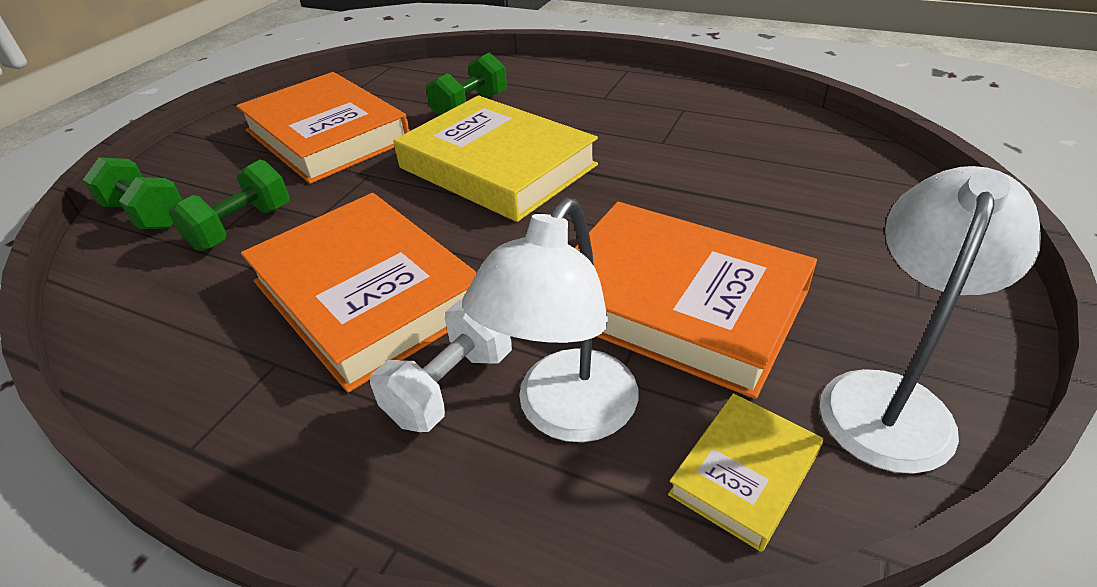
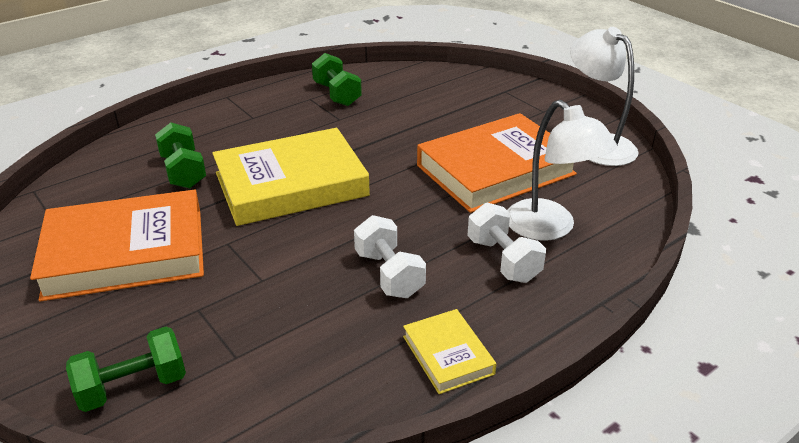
camera: 65 degrees left, 5 degrees down
(242, 227) = (230, 324): green dumbbell -> green dumbbell (337, 94)
(367, 295) = (389, 274): orange book -> white dumbbell
(744, 473) = (614, 193): yellow book -> yellow book (448, 355)

